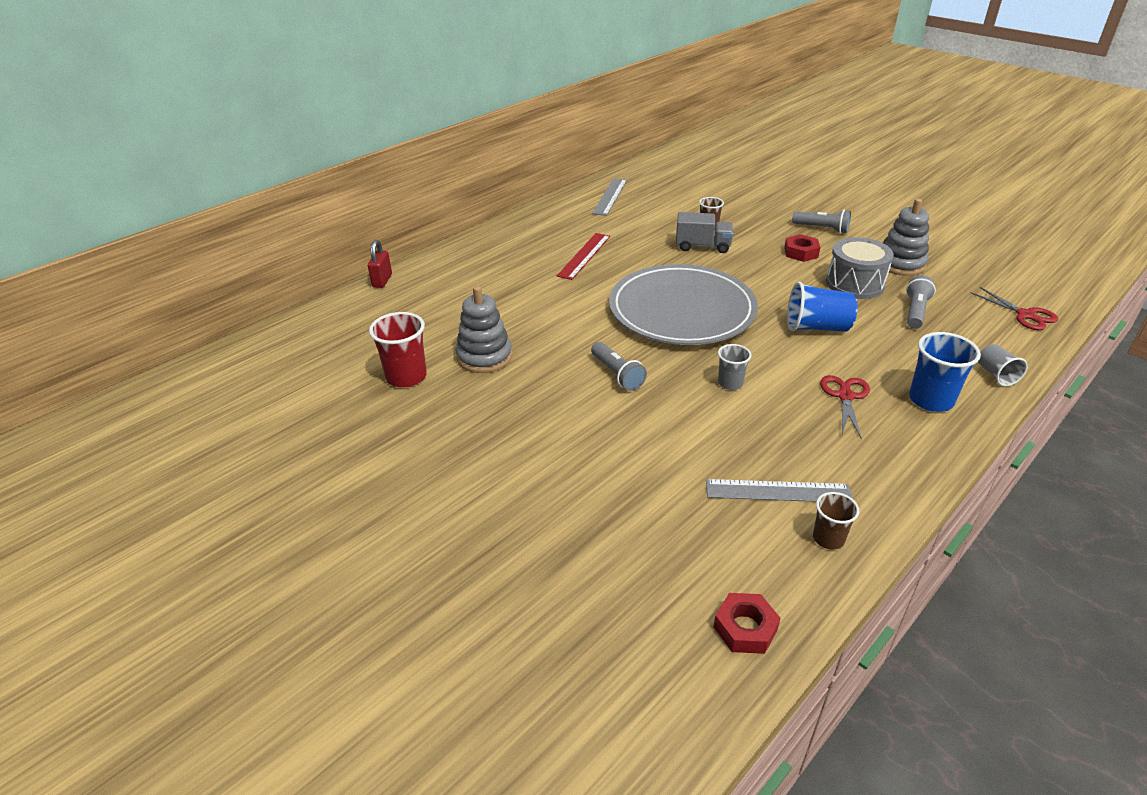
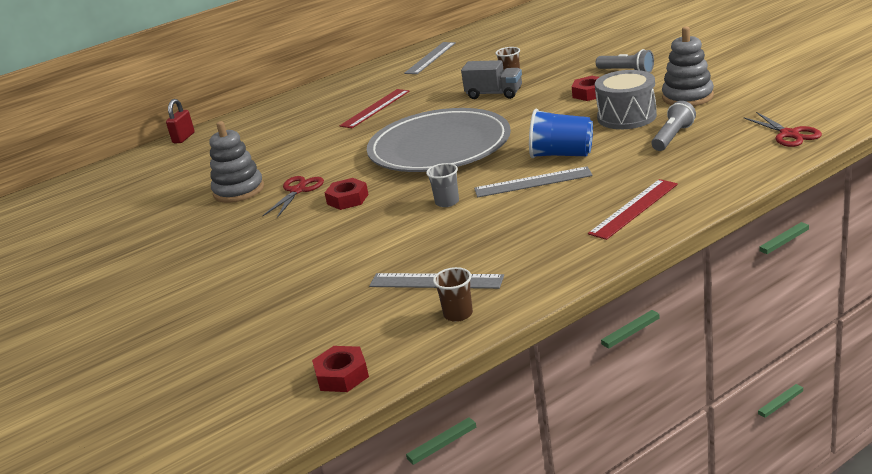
camera: 15 degrees right, 10 degrees down
(406, 376) = (165, 207): red cup -> none
(617, 374) = (347, 199): grey flashlight -> red nut
(807, 361) = (533, 182): none -> grey ruler
(845, 396) = (550, 209): red scissors -> red scissors (298, 191)
(931, 400) = (634, 208): blue cup -> red ruler
(996, 375) = (717, 186): grey cup -> none

